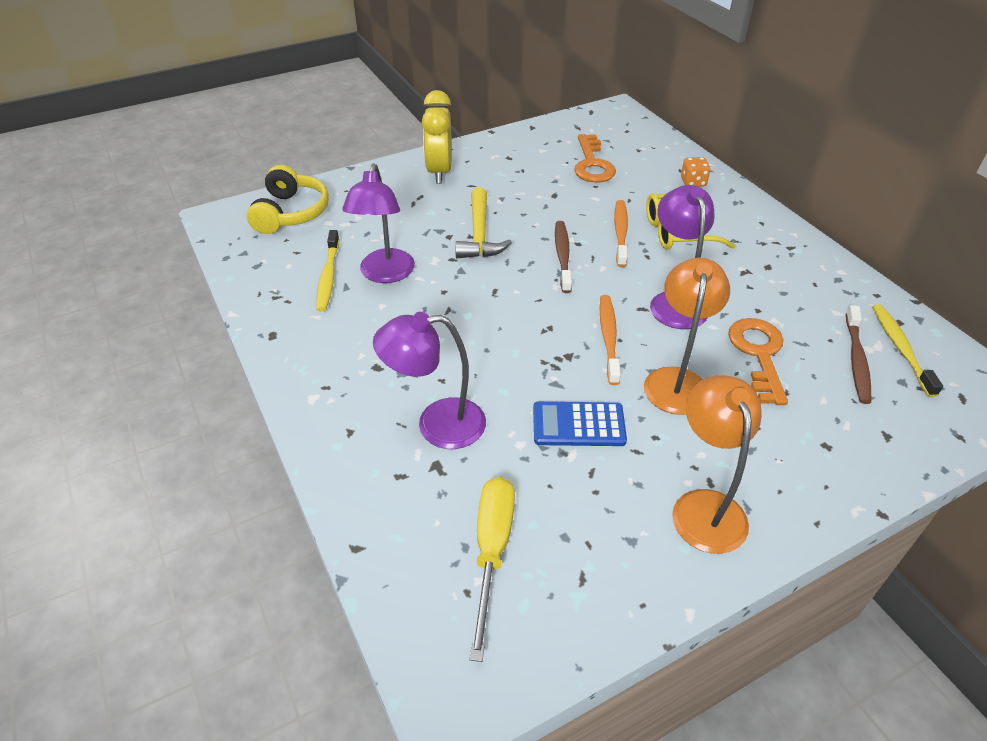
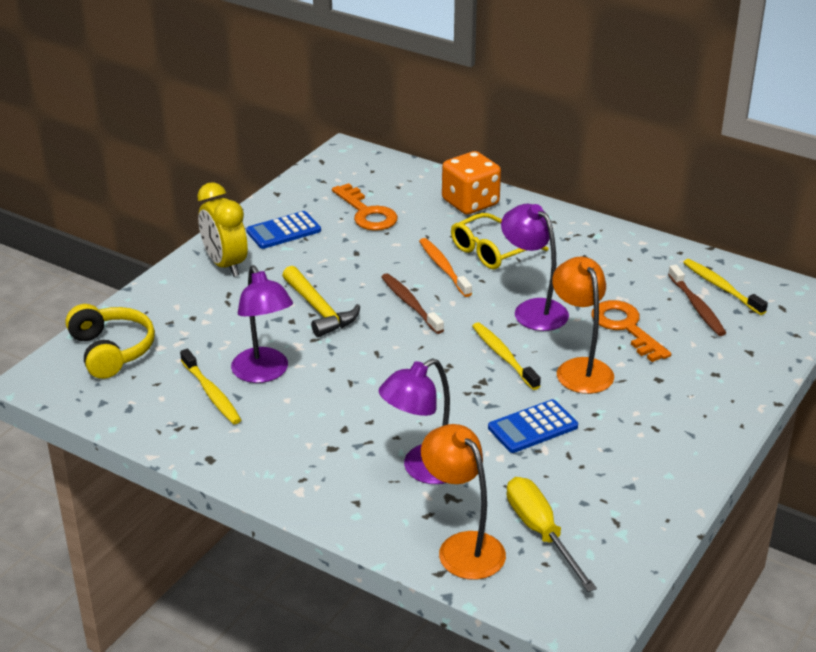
camera: 30 degrees left, 10 degrees down
(510, 159) = (283, 231): none -> blue calculator
(608, 338) = (503, 356): orange toothbrush -> yellow toothbrush
(693, 182) = (470, 203): orange dice -> orange dice, size x1.98
(704, 506) = (663, 445): orange lamp -> orange lamp (462, 547)

